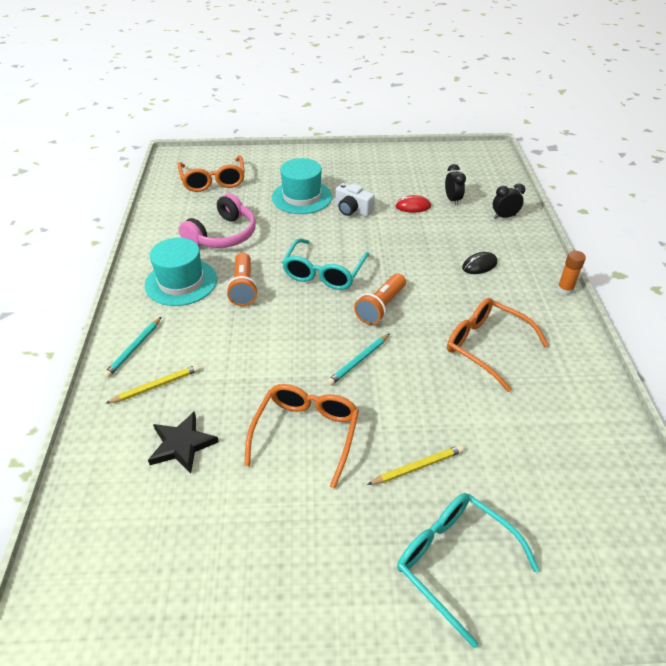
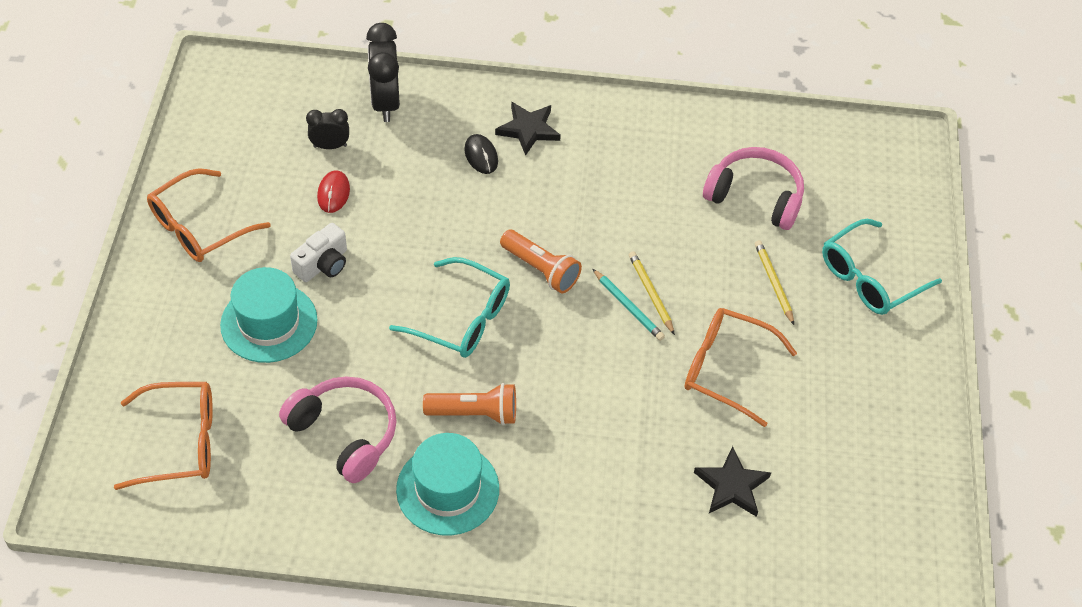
camera: 85 degrees left, 10 degrees up
(134, 349) = (574, 542): turquoise pencil -> none
(156, 386) = (642, 514): yellow pencil -> yellow pencil (650, 293)
(486, 346) = (621, 187): orange glasses -> orange glasses (199, 227)
(504, 217) = (385, 103): black clock -> black clock, size x1.74
(520, 286) = (528, 130): none -> black star
(523, 446) = (755, 196): none -> pink headphones
(565, 289) = (541, 92): orange glue stick -> none

